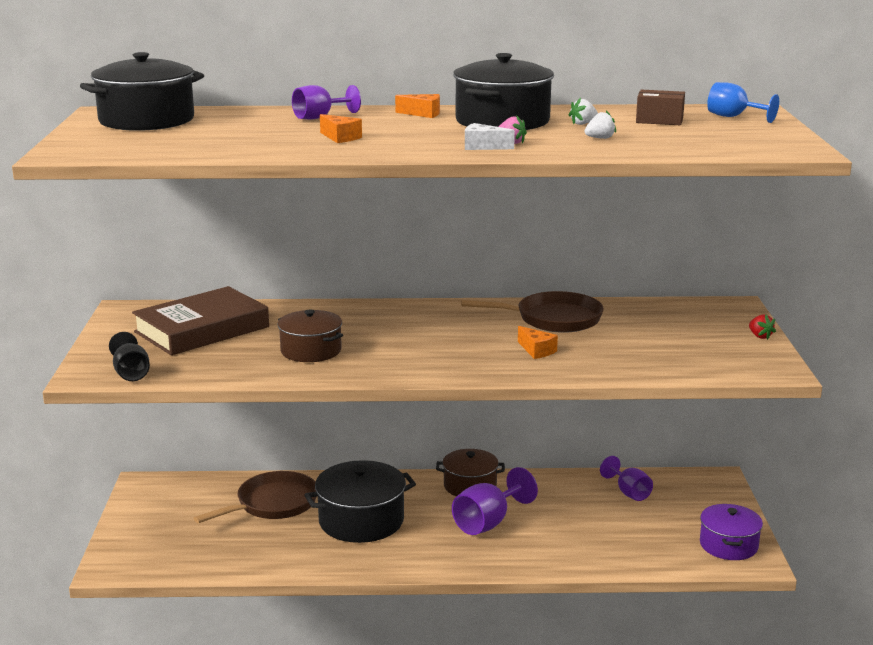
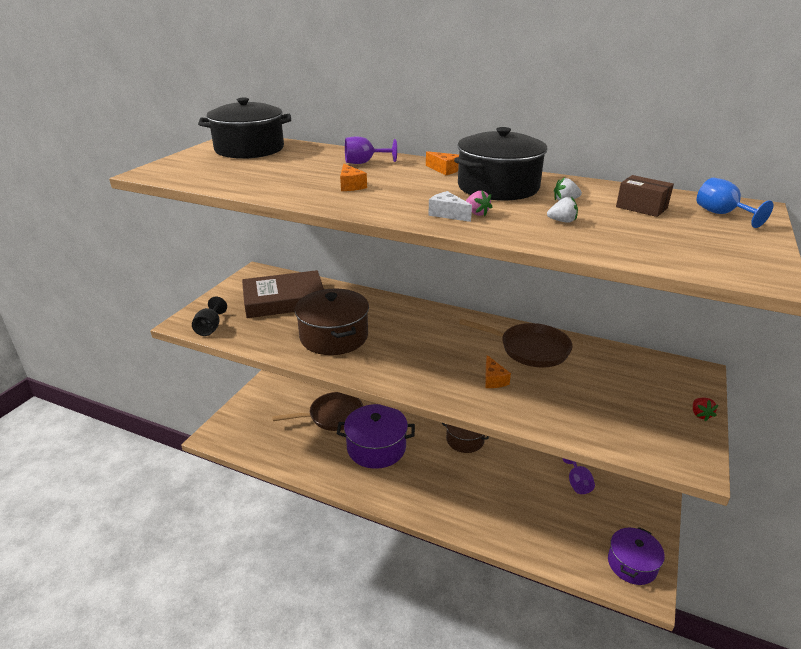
camera: 25 degrees right, 10 degrees up
(311, 351) = (334, 336): brown pot -> brown pot, size x1.53
(361, 521) = (376, 448): black pot -> purple pot
(488, 523) = (458, 477): purple goblet -> none

